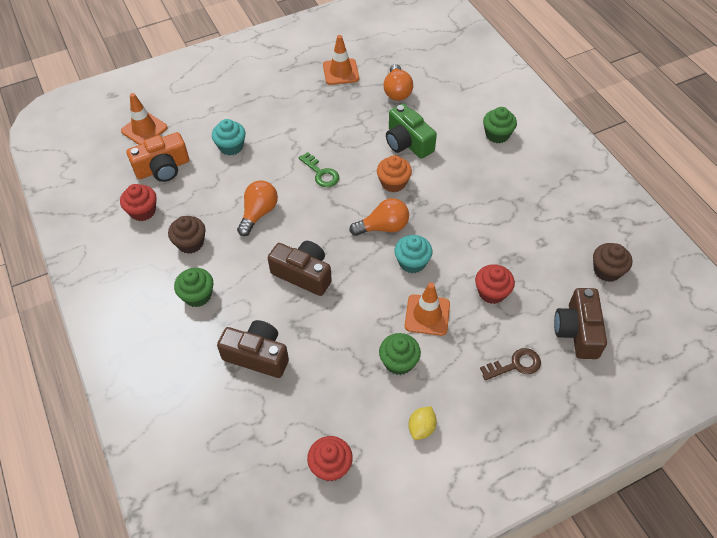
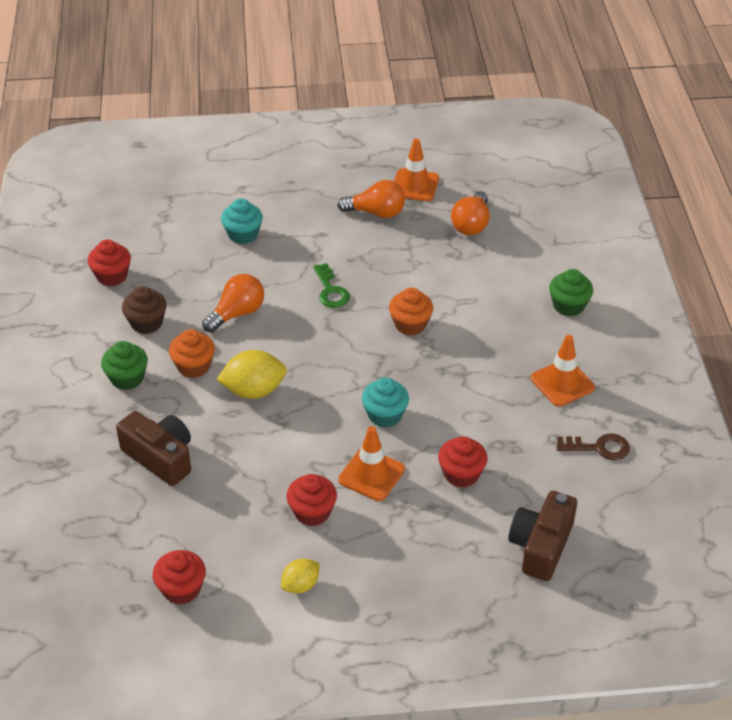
camera: 20 degrees right, 10 degrees down
(144, 129) = (156, 190): orange traffic cone -> orange traffic cone (562, 383)
(163, 168) = (155, 237): orange camera -> none
(246, 268) = (194, 366): none -> orange cupcake
(303, 274) = (254, 391): brown camera -> yellow lemon
(383, 227) = (372, 368): orange light bulb -> orange light bulb (376, 212)
(399, 362) = (312, 512): green cupcake -> red cupcake
(407, 142) = (452, 285): green camera -> none
(515, 365) = (444, 557): brown key -> brown key (598, 447)
(607, 270) = (617, 493): brown cupcake -> none

